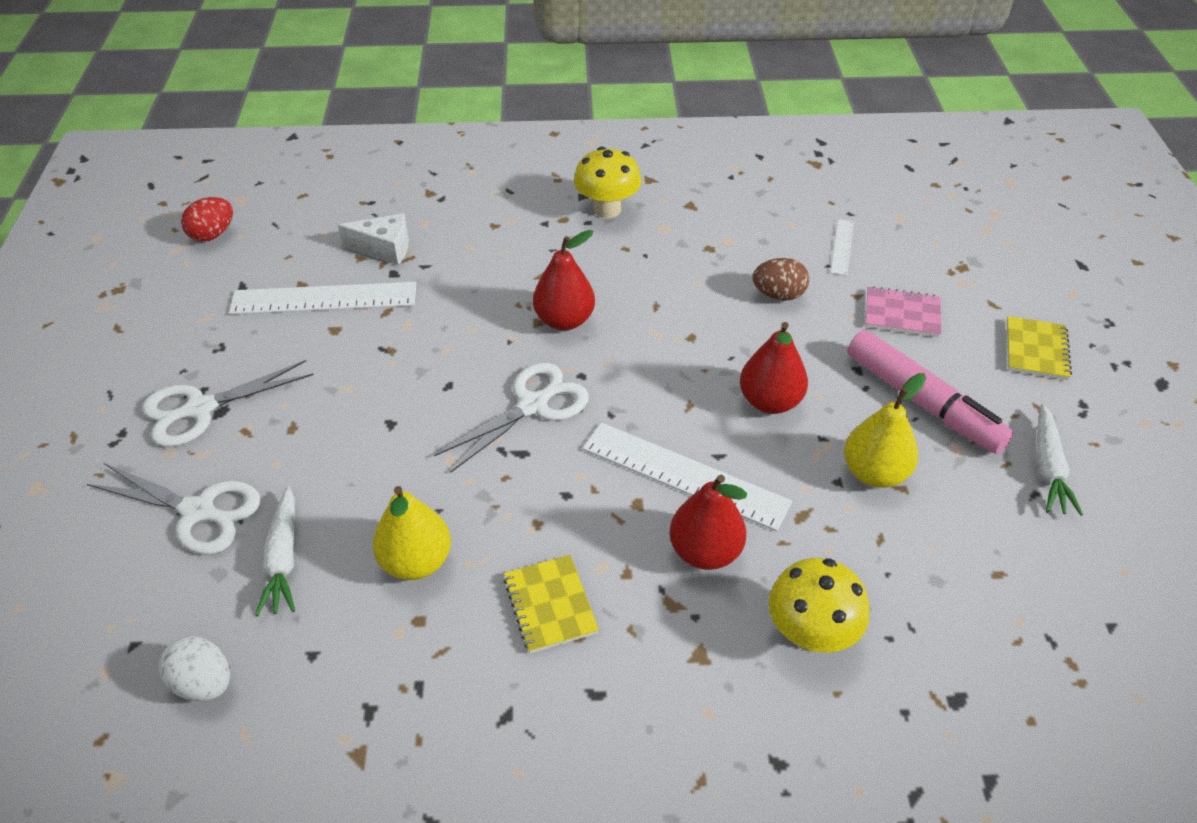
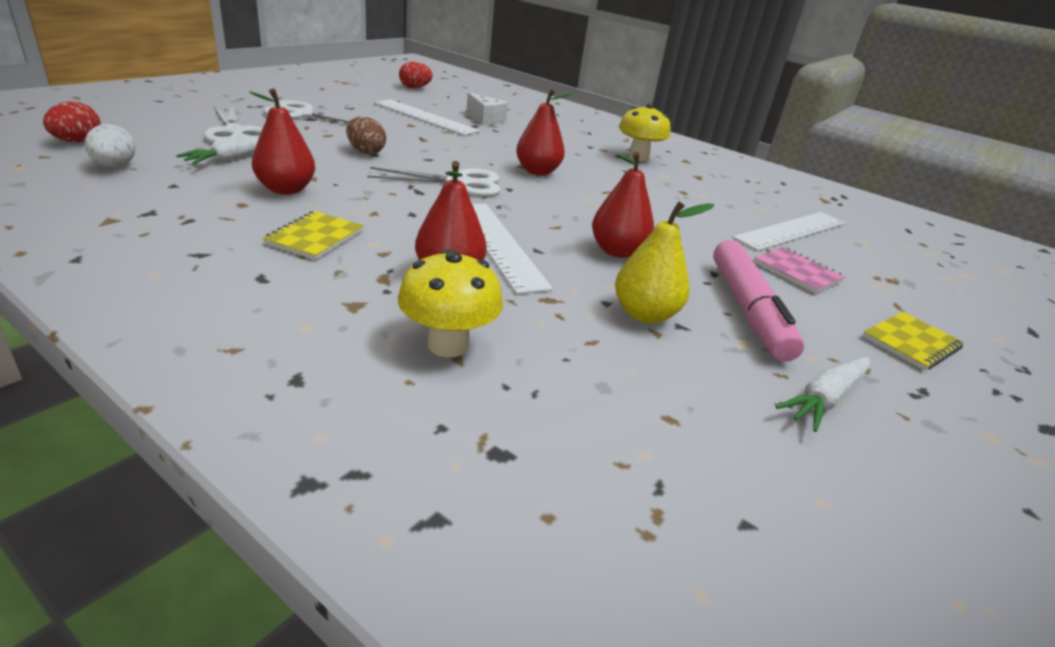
camera: 35 degrees right, 15 degrees down
(80, 684) = (77, 141): none -> red egg
(416, 561) = (286, 189): yellow pear -> red pear
(778, 295) = (703, 224): brown egg -> brown egg (366, 152)
(842, 247) = (791, 231): white ruler -> white ruler, size x1.99

